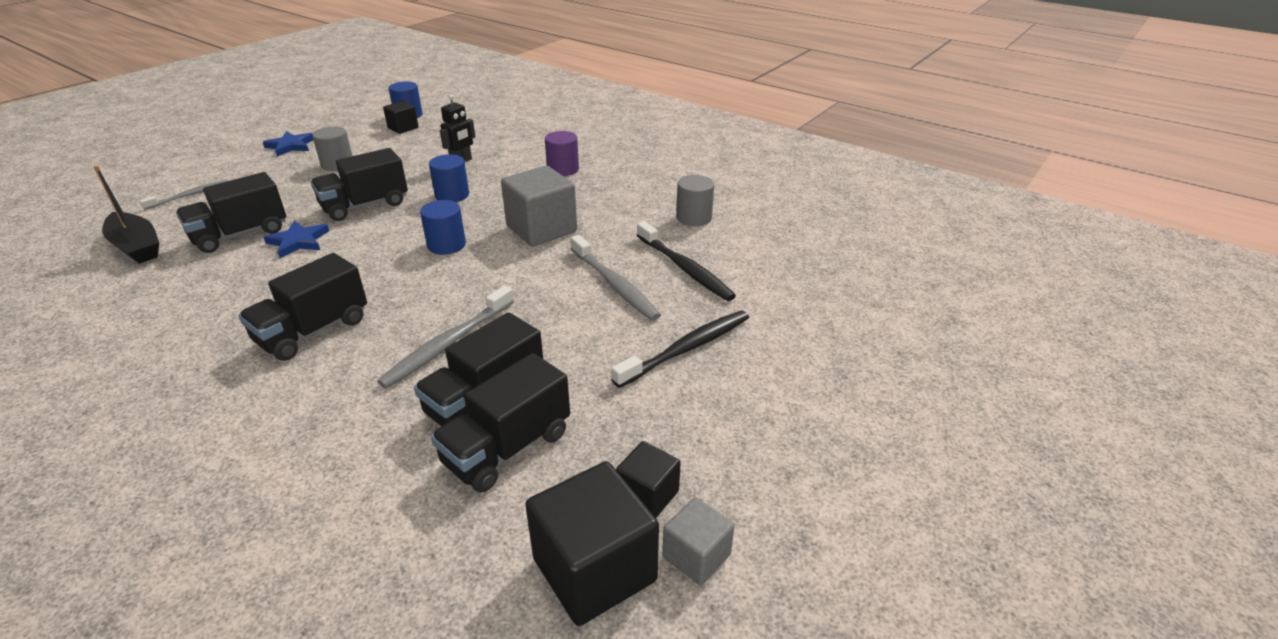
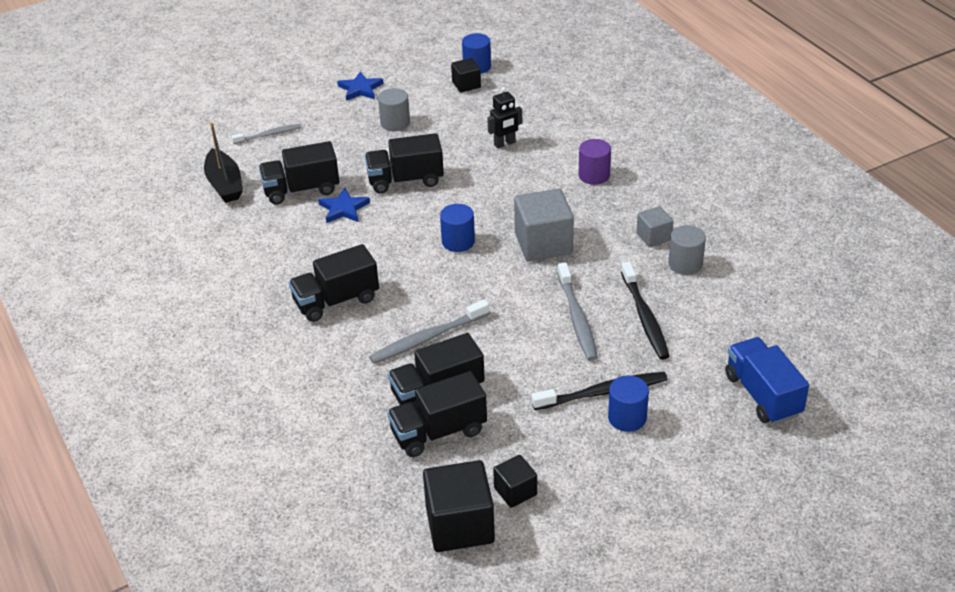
camera: 25 degrees right, 5 degrees up
(452, 195) = (482, 185): blue cylinder -> blue cylinder (627, 418)
(696, 556) = (525, 537): grey cube -> grey cube (653, 237)
(852, 309) = (762, 395): none -> blue truck

